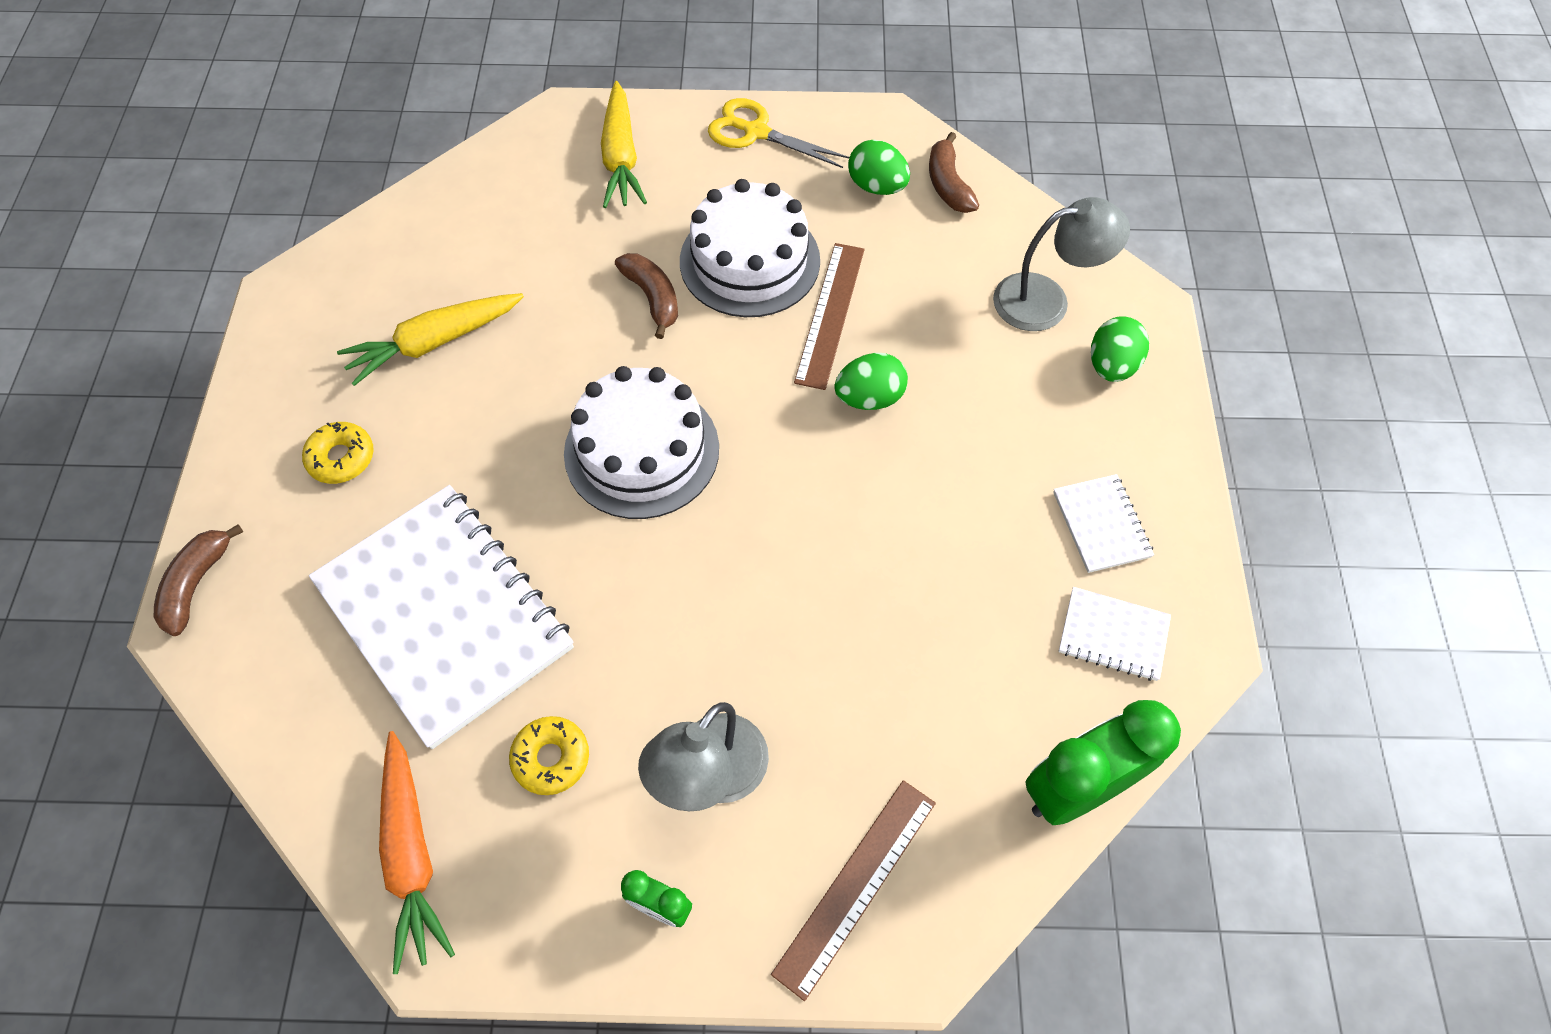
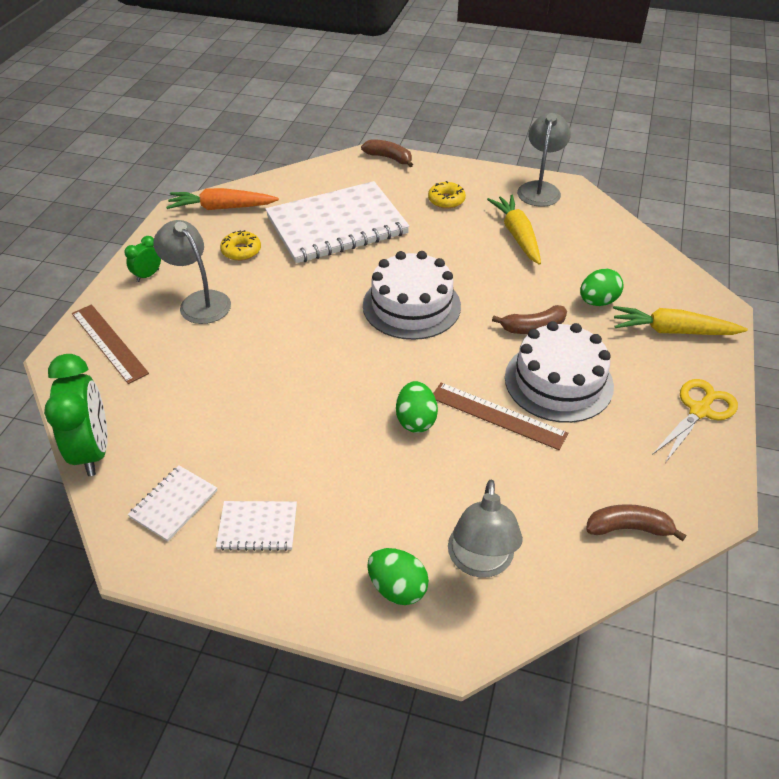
camera: 105 degrees right, 15 degrees down
(292, 328) = (540, 189): none -> grey lamp
(877, 187) = (630, 475): green egg -> green egg (597, 301)

